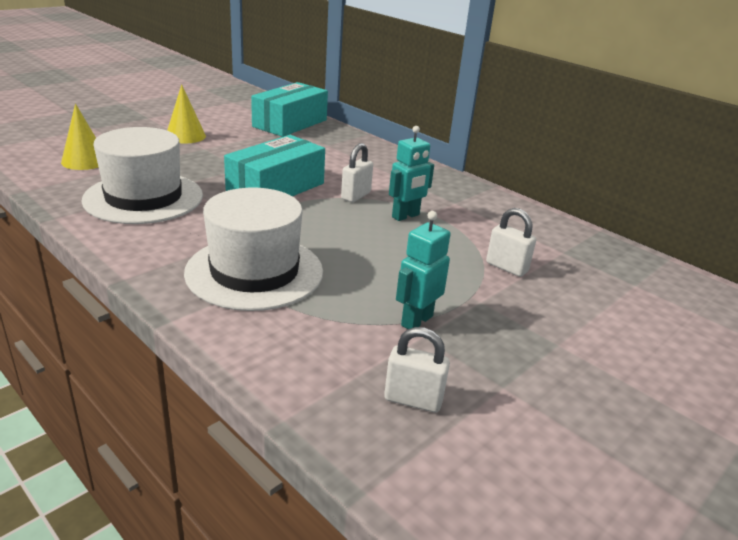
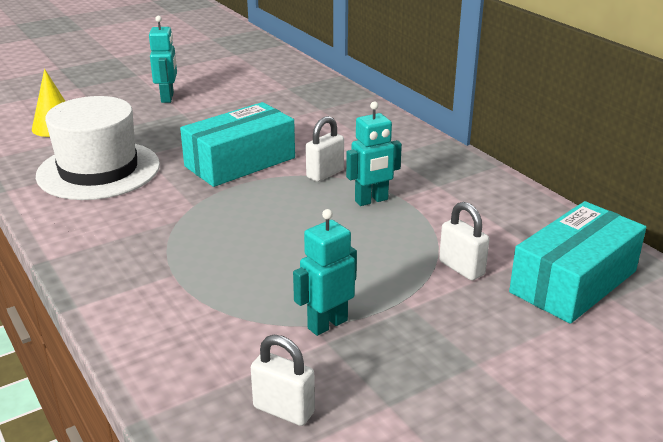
camera: 15 degrees right, 0 degrees up
(185, 136) = (168, 98): yellow cone -> turquoise robot
(254, 272) = (179, 258): white hat -> none
(290, 123) = (288, 82): turquoise box -> turquoise box (573, 282)

